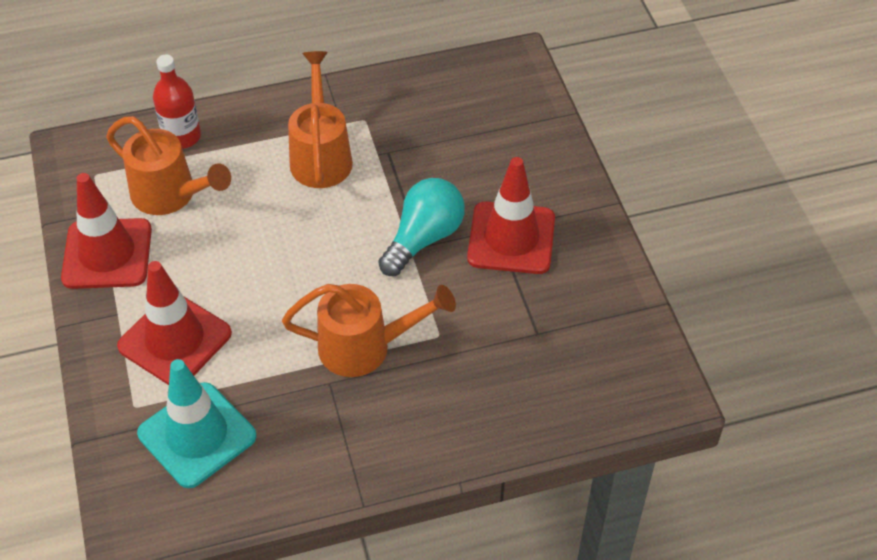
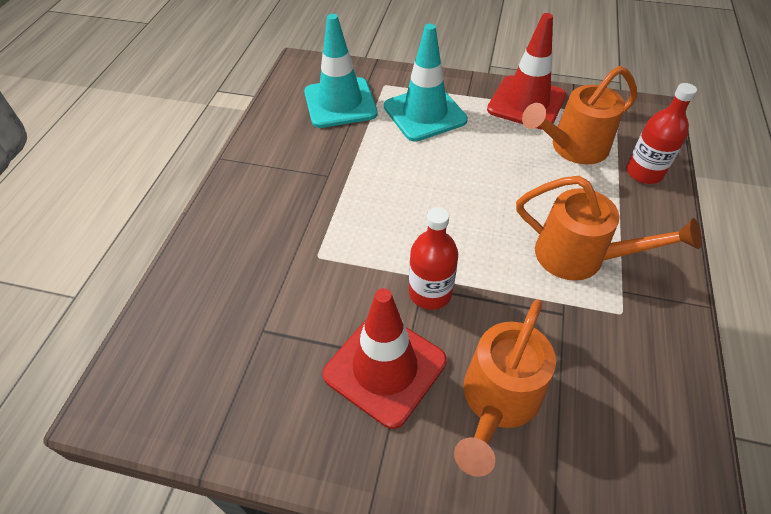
camera: 120 degrees right, 0 degrees up
(175, 340) = (425, 113): red traffic cone -> turquoise traffic cone
(365, 347) = (342, 206): orange watering can -> orange watering can (497, 401)
(424, 238) = (430, 293): turquoise light bulb -> red bottle

